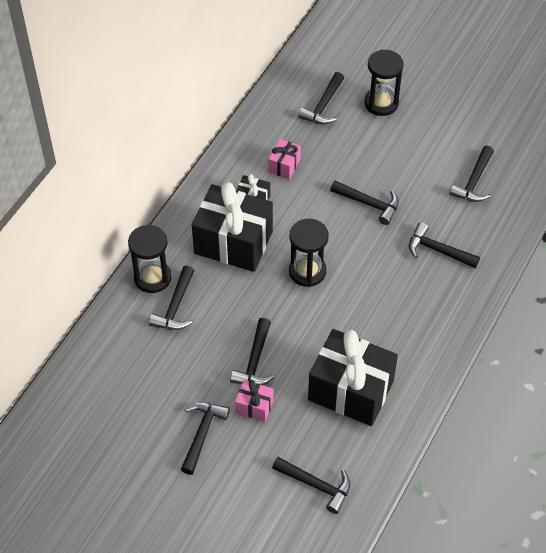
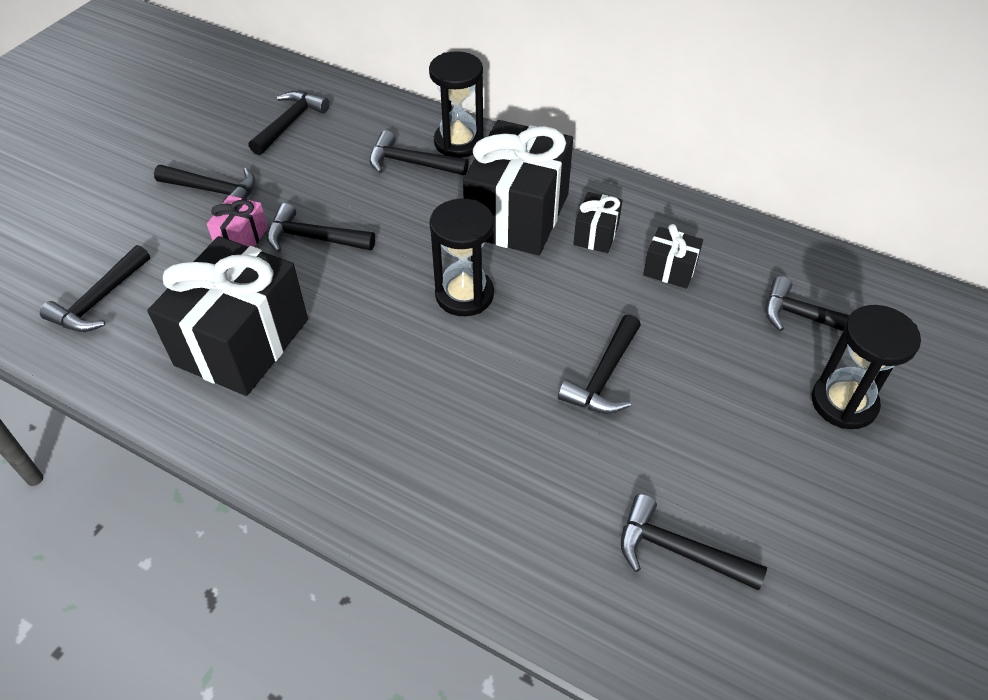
camera: 90 degrees right, 5 degrees down
(284, 165) = (670, 269): pink gift -> black gift
(437, 250) = (506, 475): black hammer -> black hammer (290, 123)

